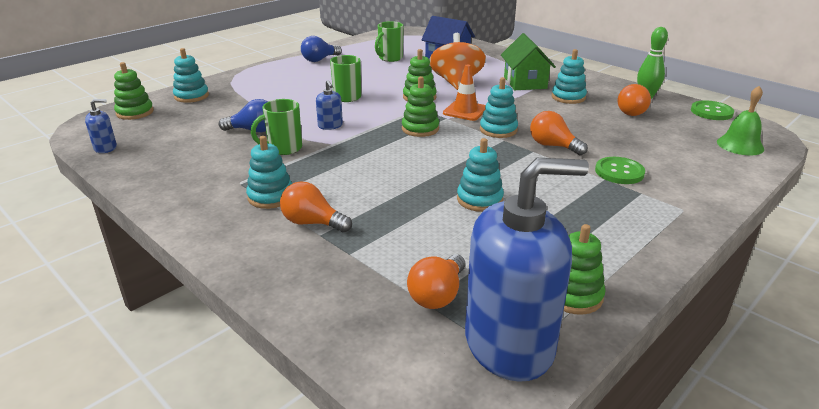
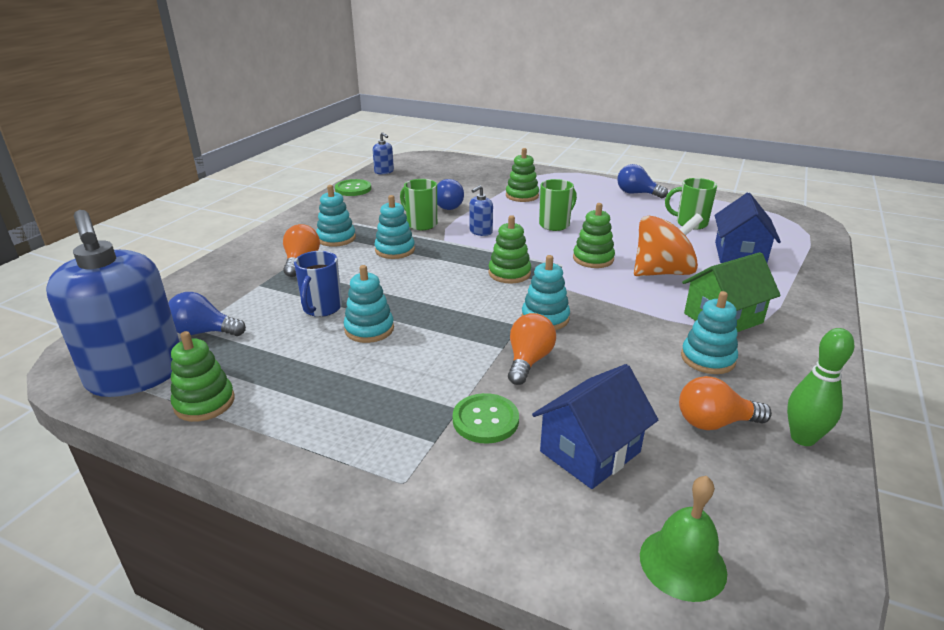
camera: 70 degrees right, 0 degrees up
(135, 112) = (447, 163): green stacking toy -> green stacking toy (522, 196)
(191, 96) = (493, 170): turquoise stacking toy -> turquoise stacking toy (395, 250)
(428, 219) = (321, 309): none -> blue mug
(437, 295) = (204, 332): orange light bulb -> blue light bulb
(465, 111) = (581, 290): orange traffic cone -> none
(654, 147) = (590, 451): none -> blue house
(711, 112) = (818, 527): green button -> green button (353, 189)

